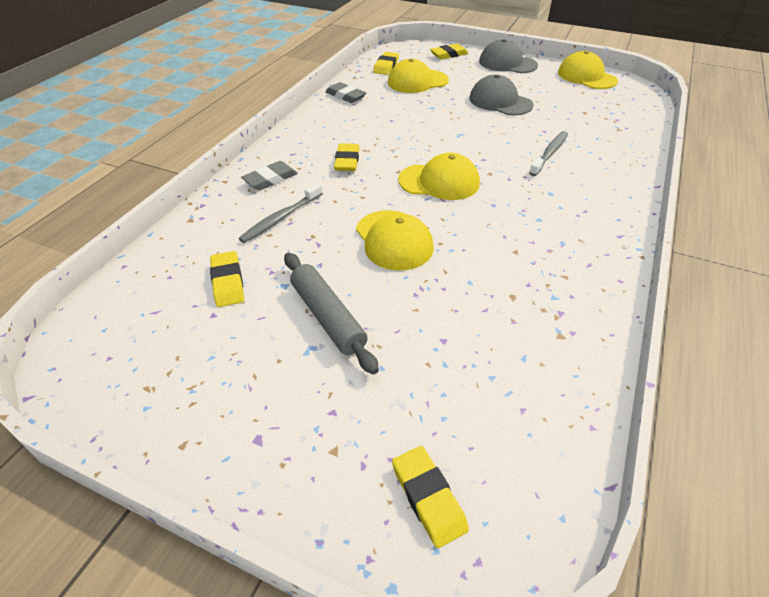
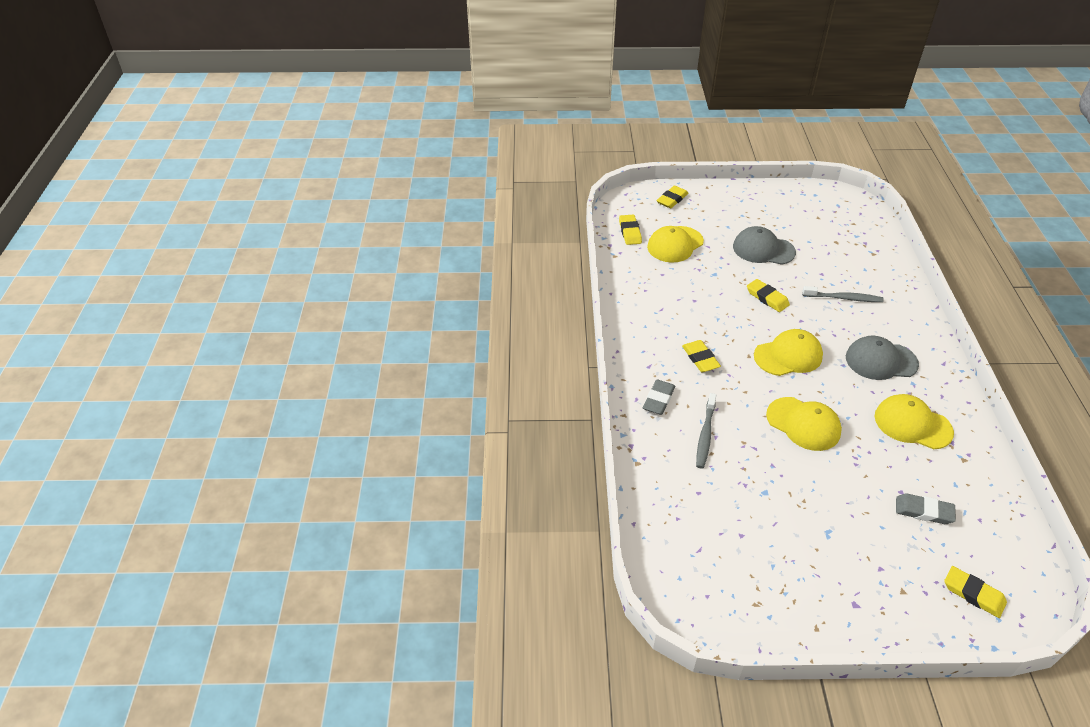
camera: 25 degrees left, 0 degrees up
(228, 282) = (724, 505): yellow eraser -> yellow eraser (767, 298)
(327, 317) = (817, 505): grey rolling pin -> none
(345, 96) = (629, 282): grey eraser -> grey eraser (923, 511)
(507, 63) = (731, 197): grey cap -> grey cap (881, 361)
(549, 154) = (844, 298): grey toothbrush -> grey toothbrush turned 90 degrees clockwise
(586, 77) = (808, 196): yellow cap -> yellow cap (912, 424)

